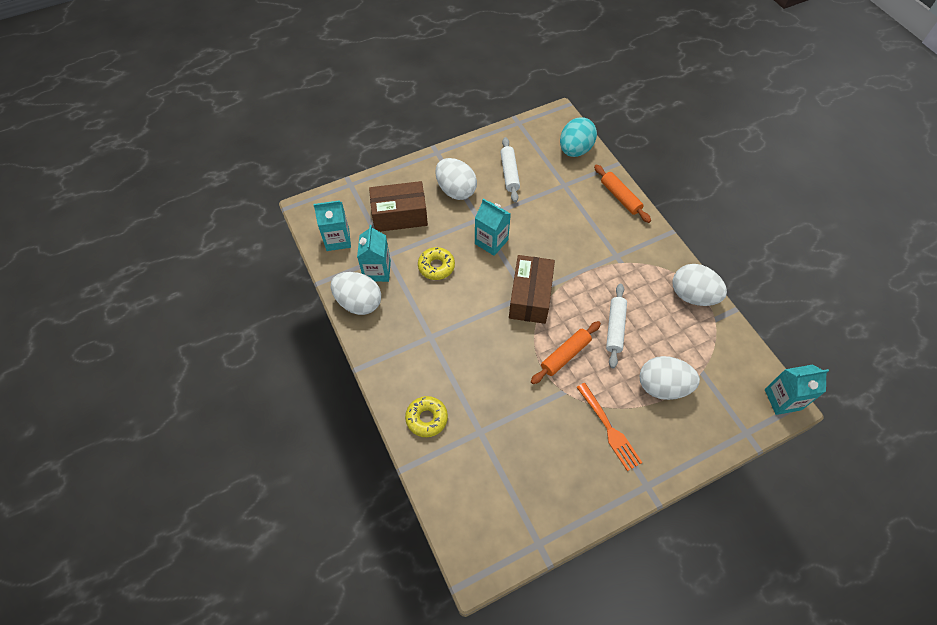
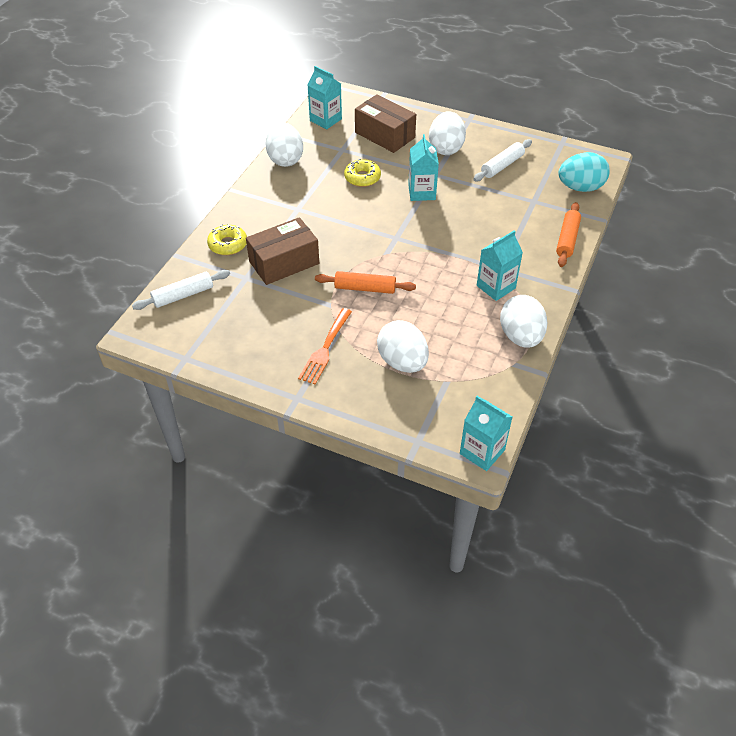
camera: 50 degrees right, 10 degrees down
(377, 271) = (322, 152): turquoise carton -> turquoise carton (496, 287)
(530, 297) = (396, 240): brown box -> brown box (284, 262)
(615, 328) = (426, 304): white rolling pin -> white rolling pin (183, 295)

